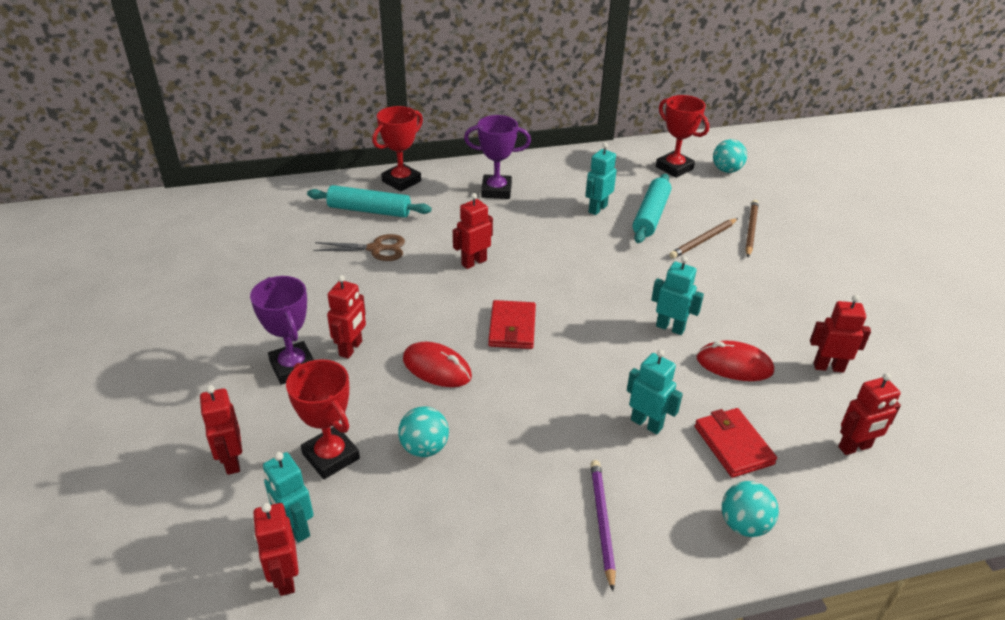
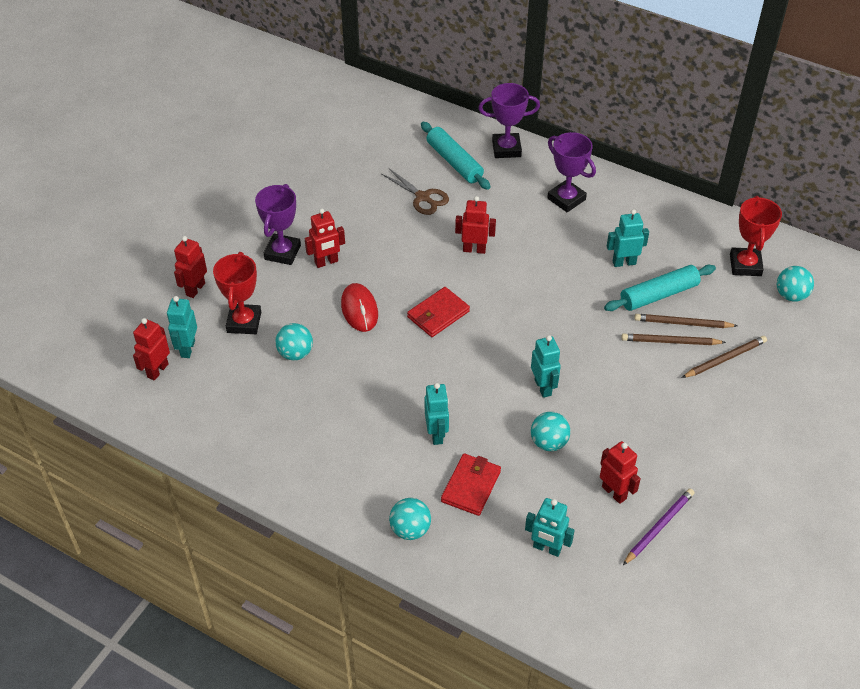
camera: 45 degrees right, 10 degrees up
(401, 181) = (506, 149): red trophy -> purple trophy
(601, 522) = (335, 465): purple pencil -> purple pencil (658, 527)
(693, 224) = (683, 323): none -> brown pencil
(734, 365) = (549, 442): red mouse -> turquoise ball
(855, 447) = (547, 548): red robot -> turquoise robot

